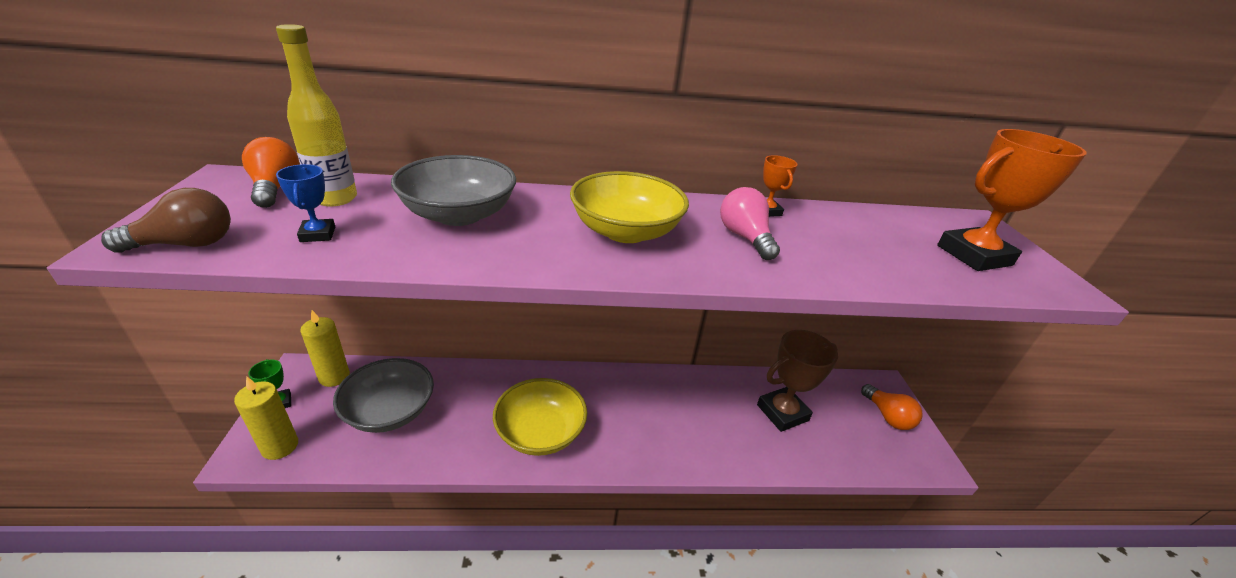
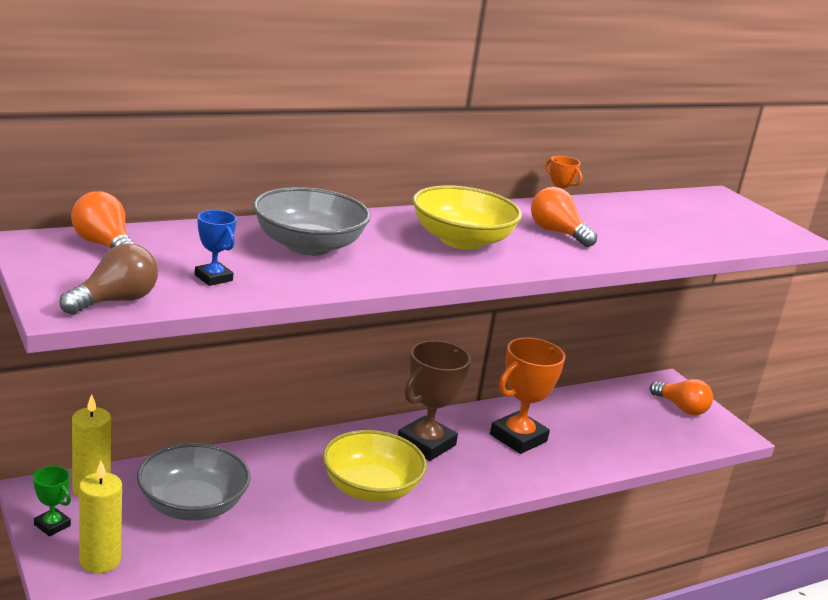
camera: 25 degrees left, 10 degrees down
(335, 198) = (177, 247): yellow bottle -> none
(745, 238) = (557, 233): pink light bulb -> orange light bulb
(782, 412) = (589, 424): brown trophy -> brown trophy (426, 444)
(974, 255) = (728, 223): orange trophy -> orange trophy (518, 438)

